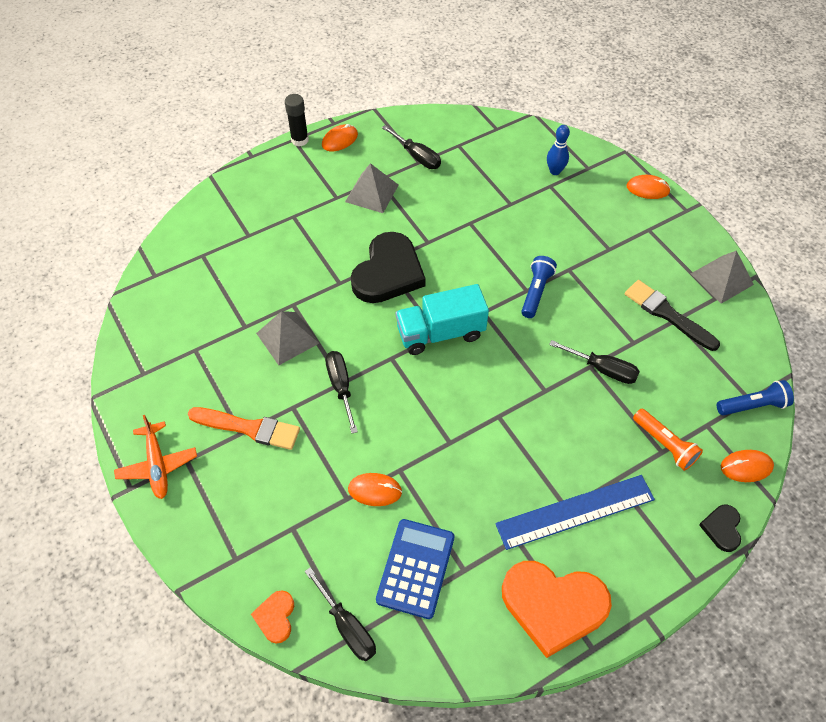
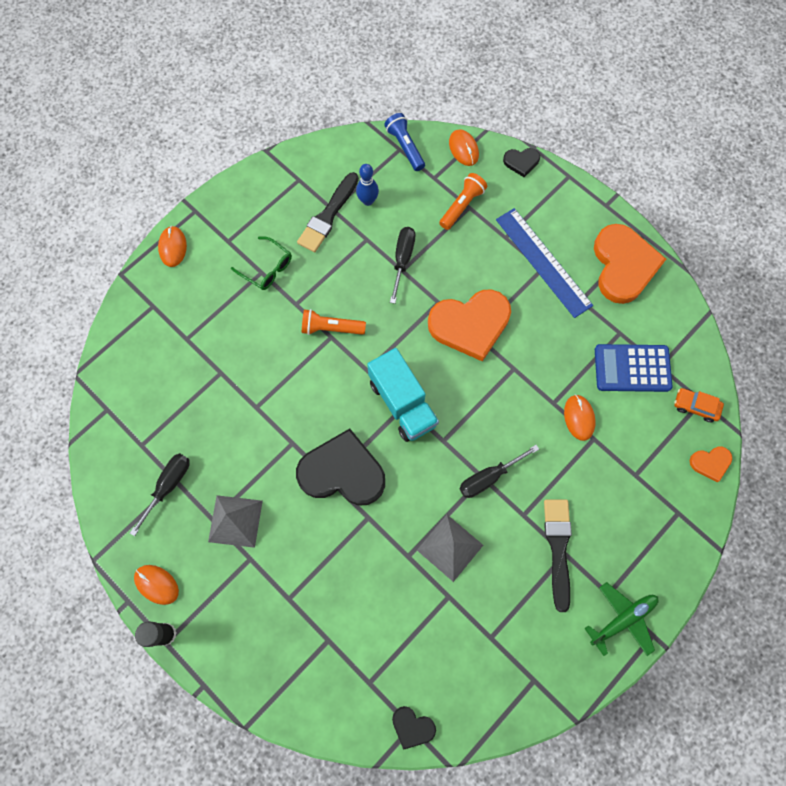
camera: 105 degrees left, 15 degrees up
(154, 276) = (412, 727): none -> black heart
(157, 465) = (623, 619): orange plane -> green plane
(249, 428) = (558, 548): orange brush -> black brush
(347, 626) = (695, 406): black screwdriver -> orange car
(511, 414) = (470, 325): none -> orange heart
(536, 292) = (331, 328): blue flashlight -> orange flashlight
(555, 171) = (164, 337): blue bowling pin -> blue bowling pin (367, 201)
(612, 254) = (267, 268): none -> green glasses
(721, 279) = (275, 176): grey pyramid -> none

